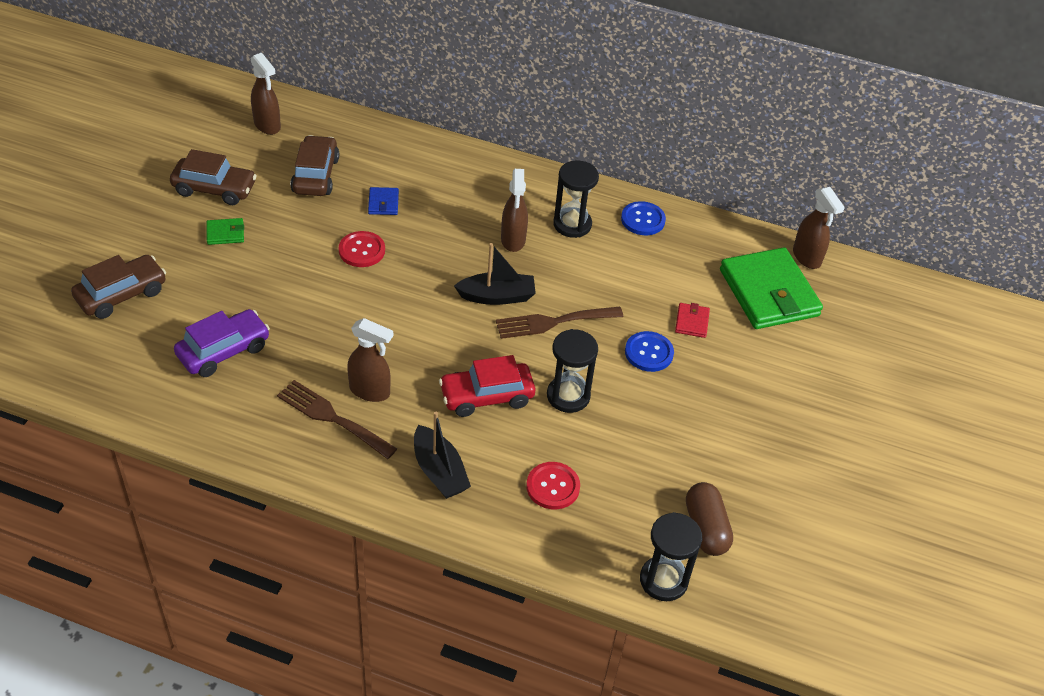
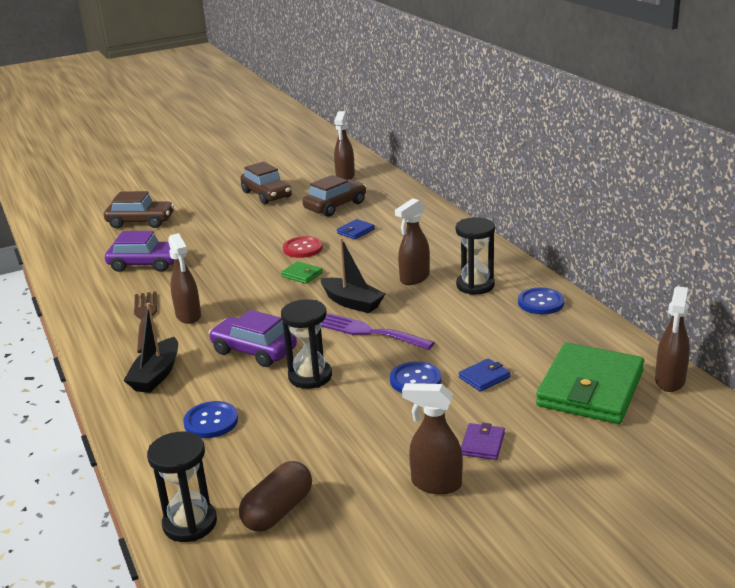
camera: 50 degrees right, 20 degrees down
(225, 233) = (238, 215): green wallet -> green wallet (302, 275)
(487, 396) = (254, 351): red car -> purple car
(553, 322) = (369, 332): brown fork -> purple fork
(553, 487) = (211, 421): red button -> blue button
(692, 322) = (484, 377): red wallet -> blue wallet
(760, 385) = (482, 444): none -> purple wallet
(772, 438) = (435, 484): none -> brown spray bottle

